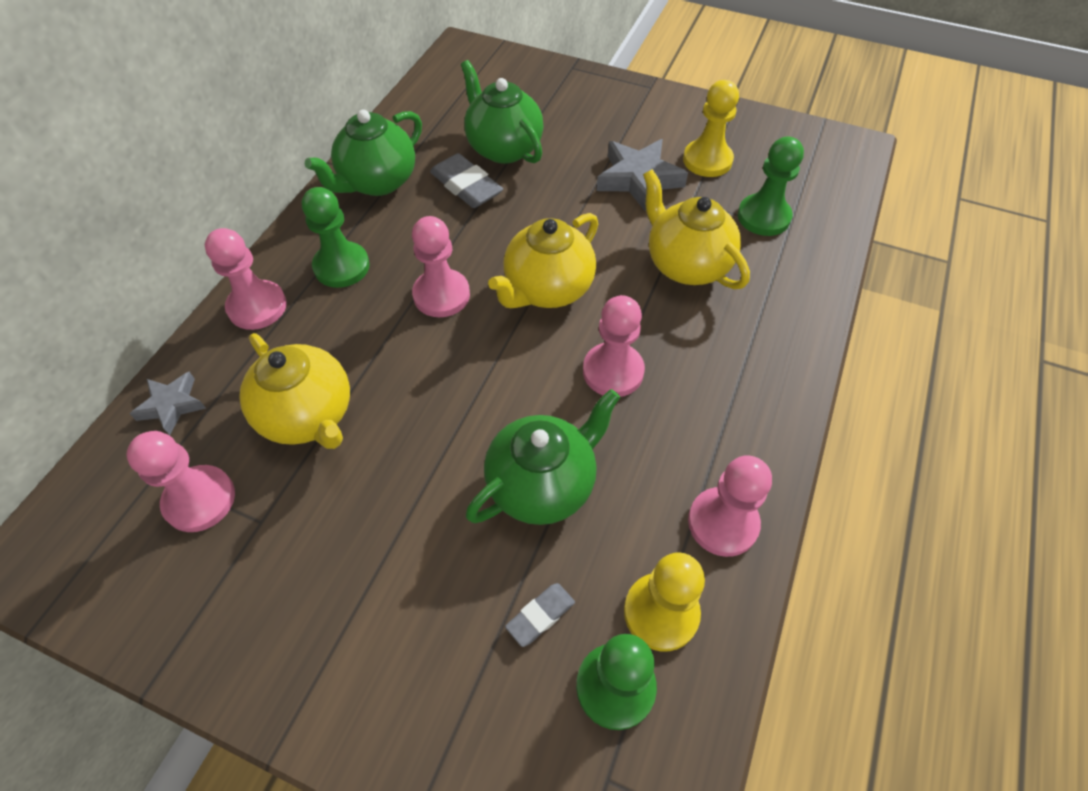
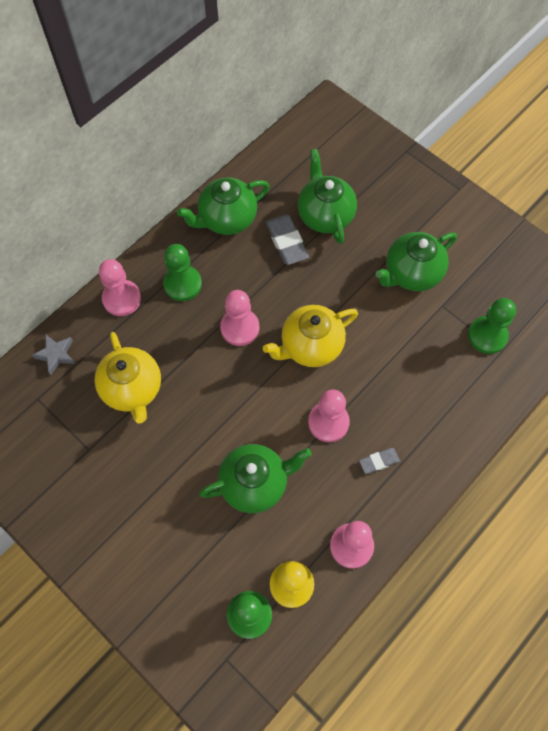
camera: 20 degrees right, 10 degrees up
(200, 500) = (58, 423): pink pawn -> none
(540, 616) = (224, 561): grey eraser -> grey eraser (379, 461)
(638, 179) = (411, 274): grey star -> green teapot
(686, 264) = (413, 357): yellow teapot -> none
(707, 160) = (470, 272): yellow pawn -> none

